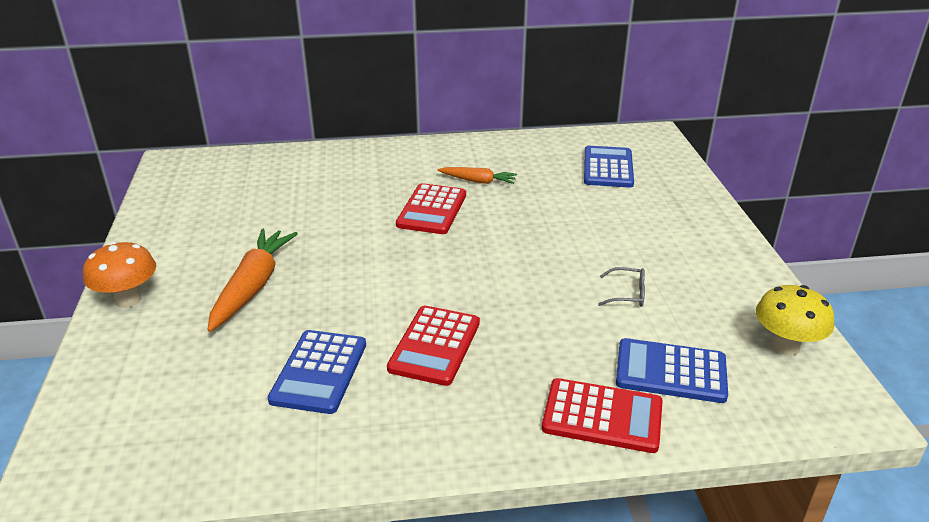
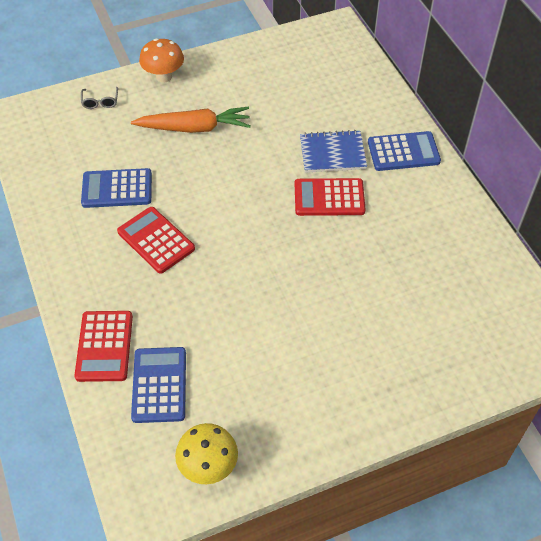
camera: 75 degrees right, 20 degrees up
(368, 197) = (332, 153): none -> blue notebook
(435, 346) = (156, 240): red calculator -> red calculator turned 45 degrees clockwise
(478, 181) = (390, 218): orange carrot -> none
(608, 168) = (462, 313): blue calculator -> blue calculator (403, 152)
(628, 294) = (249, 349): grey glasses -> grey glasses (100, 102)

